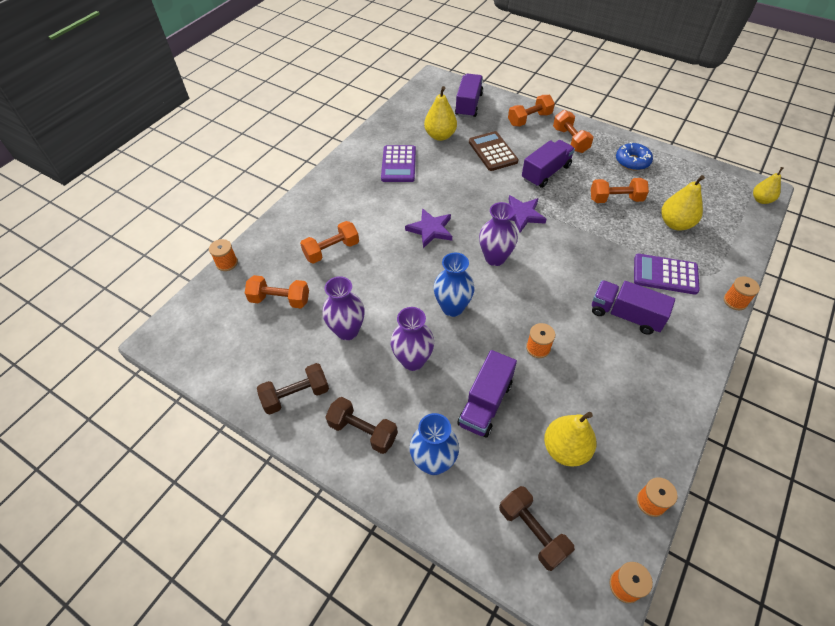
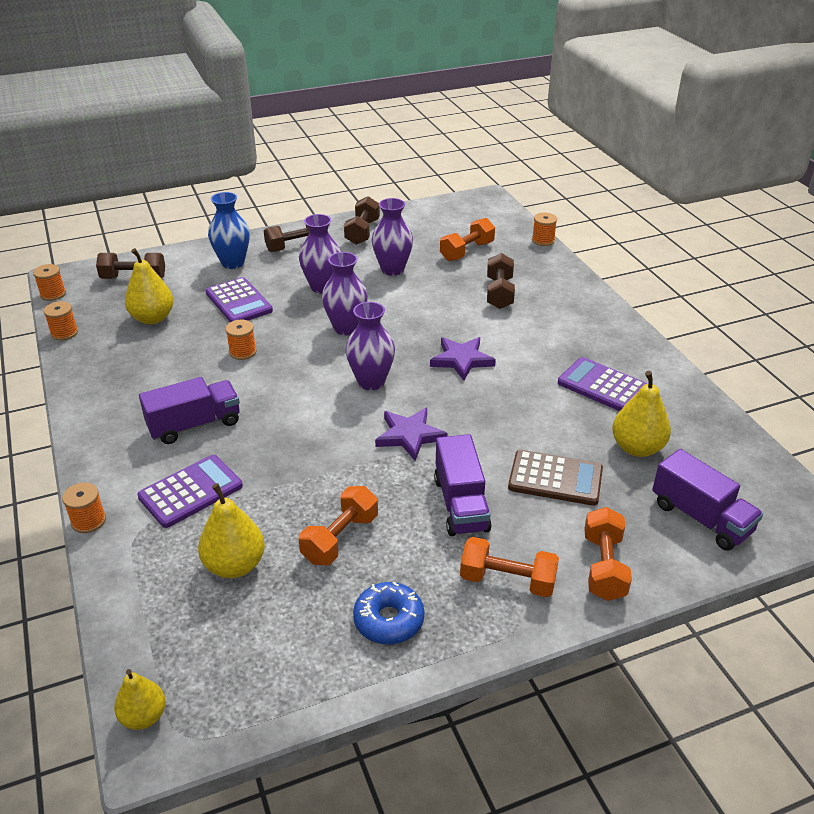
camera: 125 degrees right, 15 degrees down
(331, 250) = (499, 293): orange dumbbell -> brown dumbbell
(452, 307) = (346, 328): blue vase -> purple vase
(485, 403) = (238, 302): purple truck -> purple calculator

